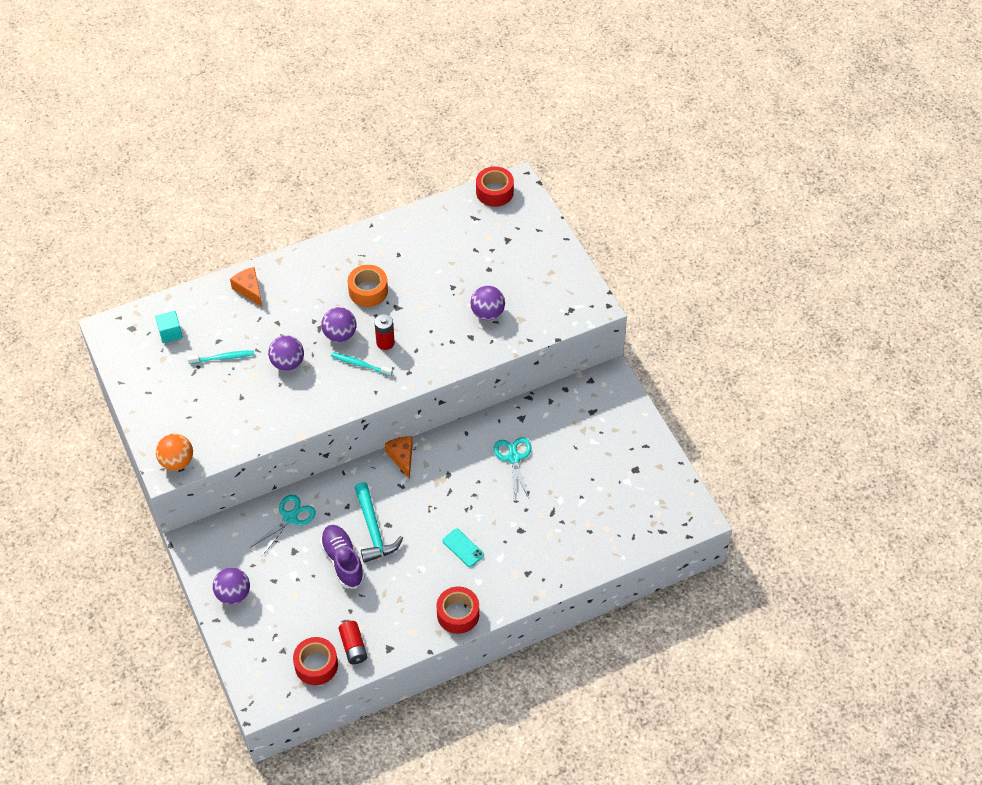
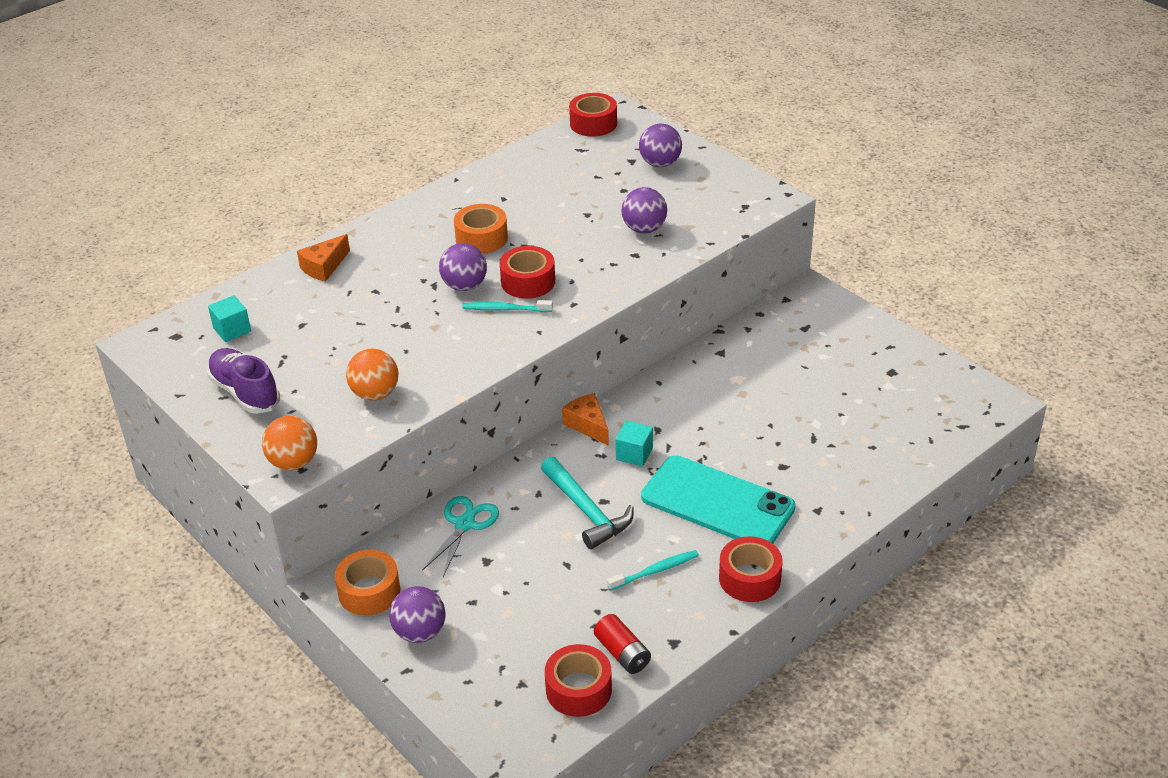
camera: 15 degrees left, 15 degrees down
(212, 554) = (369, 591): none -> orange tape
(223, 358) = (315, 340): turquoise toothbrush -> turquoise toothbrush (655, 571)
(247, 417) = (375, 394): none -> orange ball
(249, 289) = (324, 267): orange cheese -> orange cheese turned 90 degrees counterclockwise
(287, 363) = (407, 327): purple ball -> purple ball (660, 163)
(343, 561) = (560, 556): purple shoe -> purple shoe (245, 392)
(385, 342) = (528, 282): red battery -> red tape
(424, 491) = (634, 454): none -> turquoise cube
(463, 548) = (717, 502): turquoise phone -> turquoise phone, size x2.39
(514, 458) = (733, 394): turquoise scissors -> none

